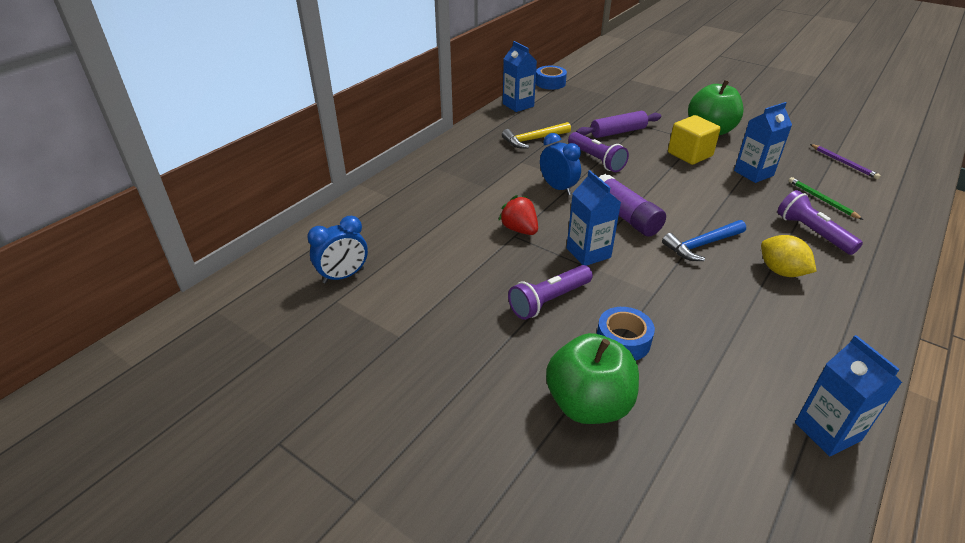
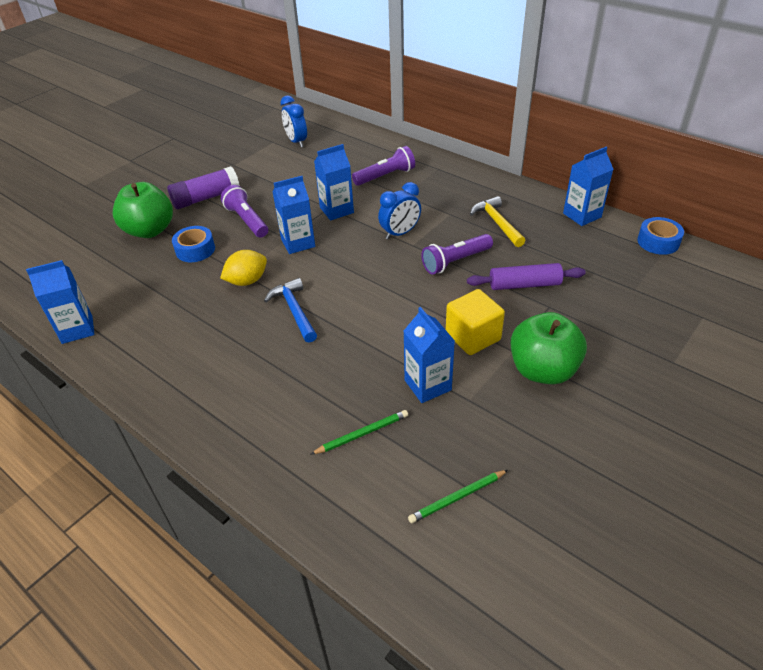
camera: 95 degrees right, 5 degrees up
(519, 229) = (336, 210): red strawberry -> blue carton
(618, 132) = (524, 285): purple rolling pin -> purple rolling pin turned 75 degrees counterclockwise
(625, 216) = (348, 269): purple glue stick -> purple glue stick (206, 198)
(781, 271) = (243, 355): yellow lemon -> yellow lemon (247, 281)
(812, 233) = (298, 400): purple flashlight -> purple flashlight (385, 176)
(843, 163) = (457, 498): purple pencil -> green pencil

